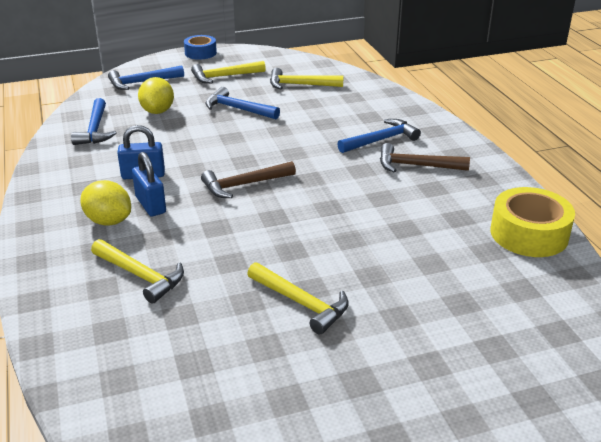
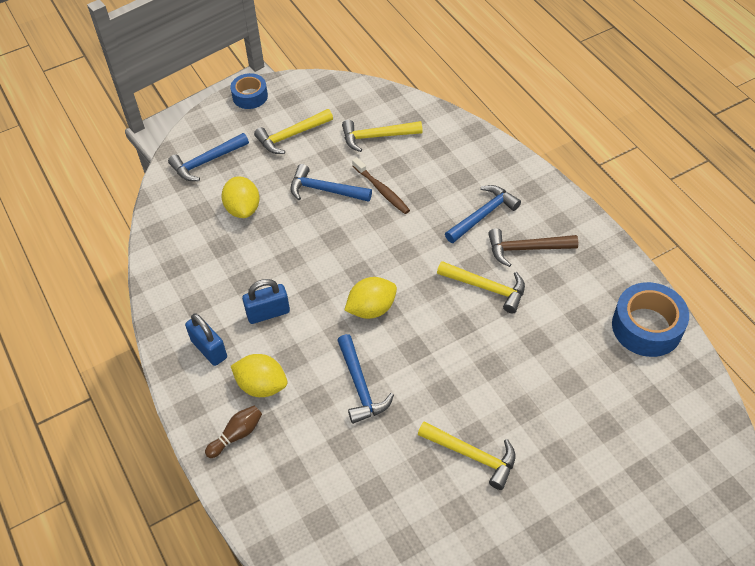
camera: 10 degrees left, 20 degrees up
(63, 251) = (237, 435): none -> brown bowling pin
(95, 129) = (190, 251): blue hammer -> blue hammer (360, 386)
(140, 275) = (320, 451): yellow hammer -> yellow hammer (486, 288)
(150, 205) = (293, 355): blue padlock -> blue padlock (209, 349)
(244, 185) = (371, 309): brown hammer -> yellow lemon
(290, 115) = (381, 190): none -> brown toothbrush
(529, 234) = (646, 327): yellow tape -> blue tape

